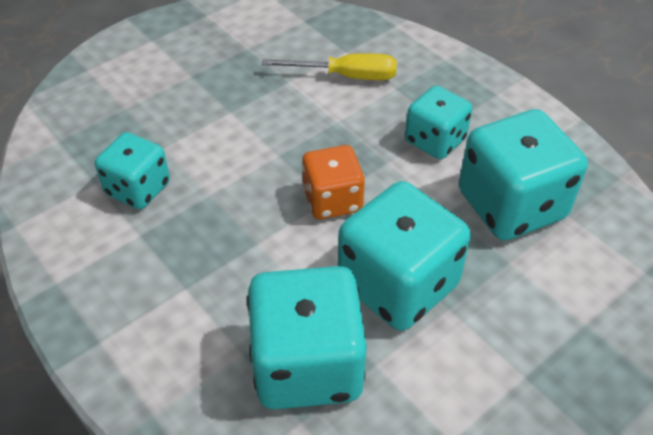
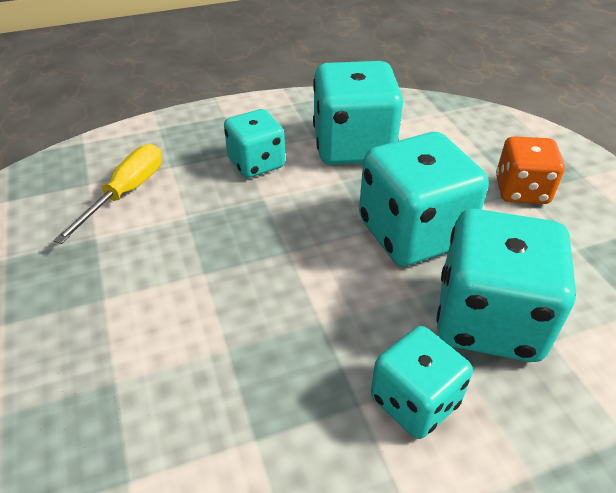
camera: 70 degrees left, 5 degrees down
(138, 189) = (173, 425): turquoise dice -> turquoise dice (414, 401)
(332, 200) = (292, 248): orange dice -> orange dice (521, 191)

